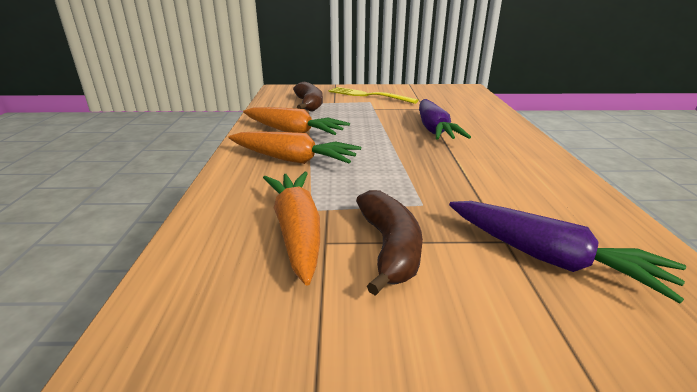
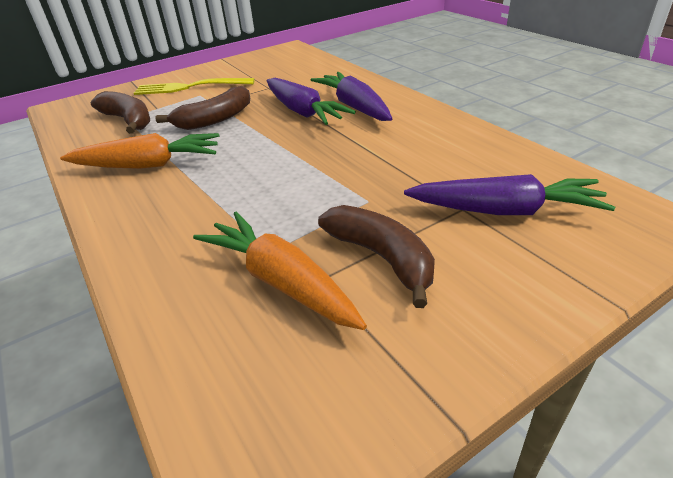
camera: 30 degrees left, 10 degrees up
(292, 160) = (187, 201): orange carrot -> none
(364, 118) = (215, 119): none -> brown banana
(481, 137) = (354, 106): none -> purple carrot

